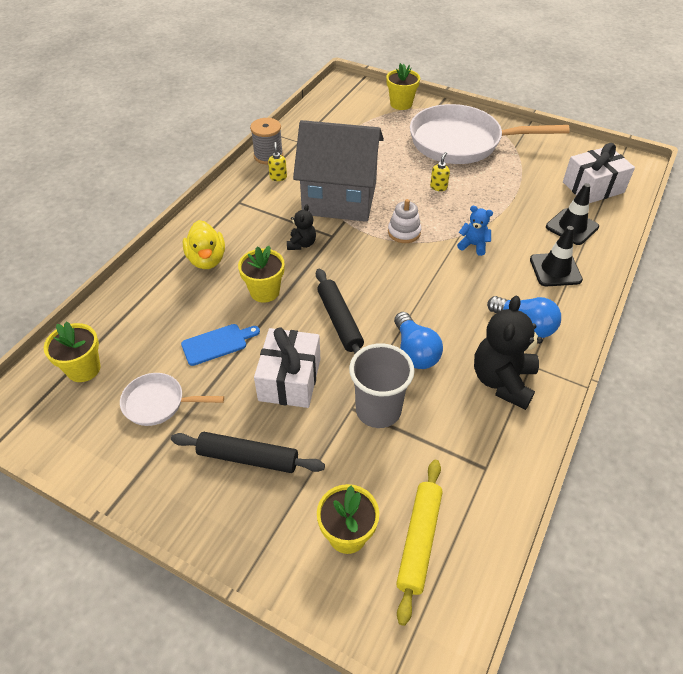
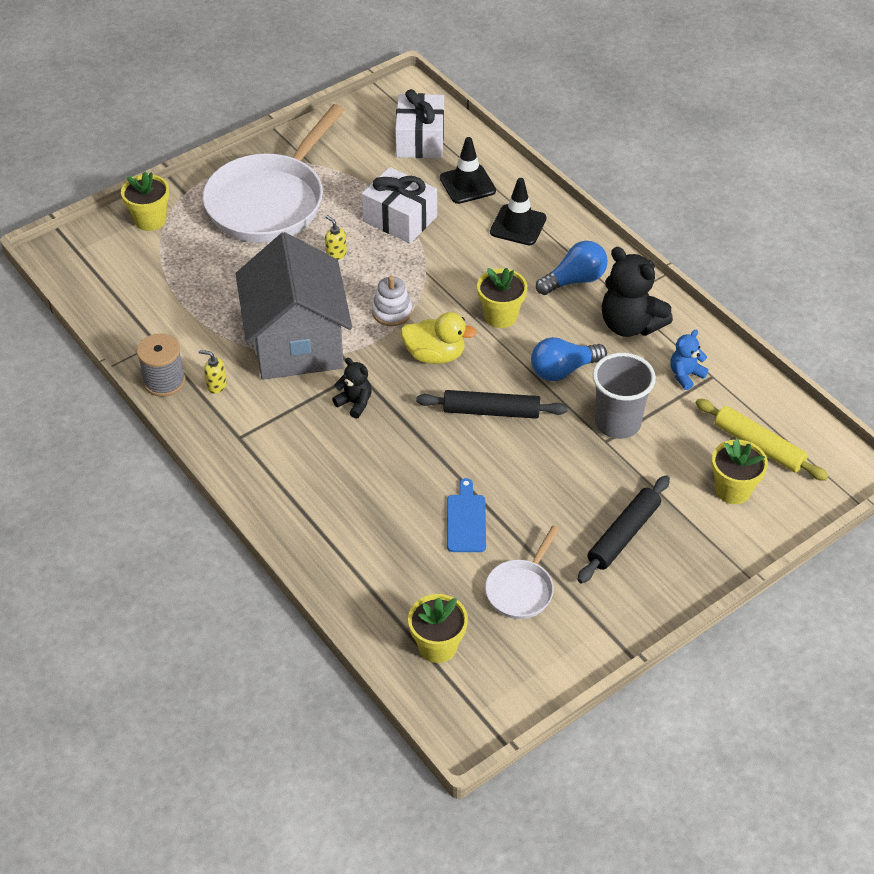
camera: 65 degrees left, 0 degrees up
(207, 260) = (327, 495): yellow duck -> yellow duck (435, 355)
(264, 291) = (411, 458): yellow flower pot -> yellow flower pot (500, 316)
(290, 379) = (546, 475): white gift -> white gift (400, 219)
(339, 198) = (297, 344): grey house -> grey house turned 45 degrees counterclockwise
(415, 351) = (563, 370): blue light bulb -> blue light bulb turned 150 degrees clockwise
(473, 245) = (447, 267): blue teddy bear -> blue teddy bear (685, 375)

